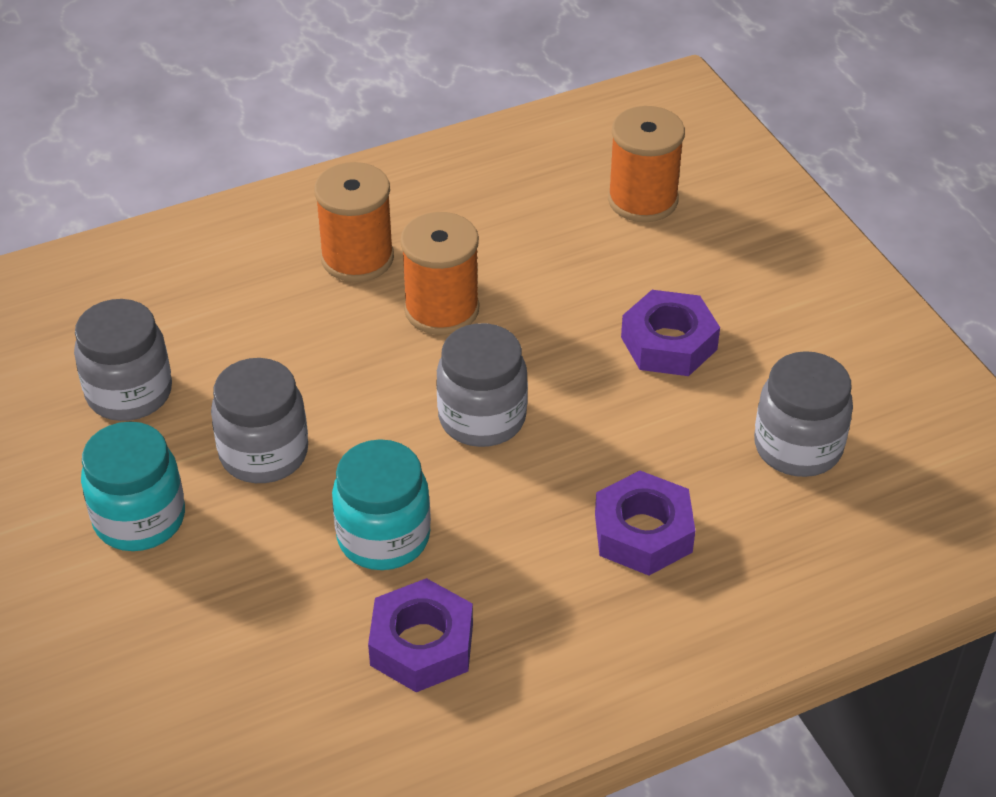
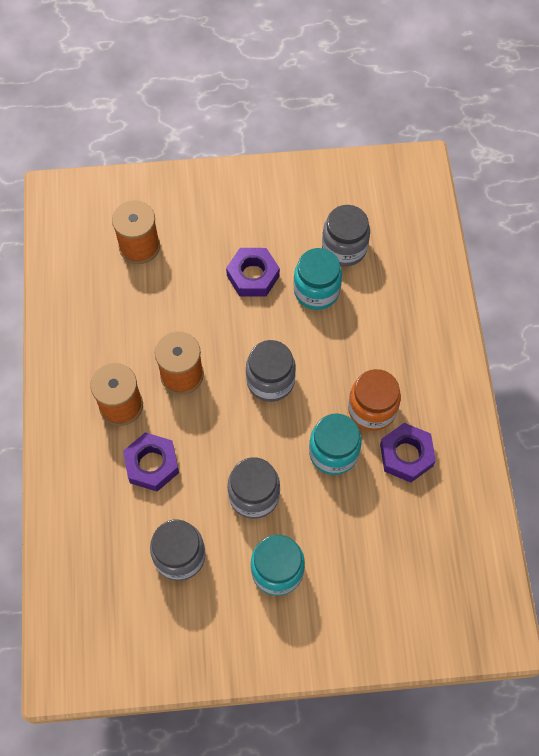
camera: 70 degrees left, 20 degrees up
(492, 570) = (372, 409): none -> orange jar
(643, 533) = (372, 335): purple nut -> purple nut (152, 464)
(688, 432) = (316, 291): none -> turquoise jar

